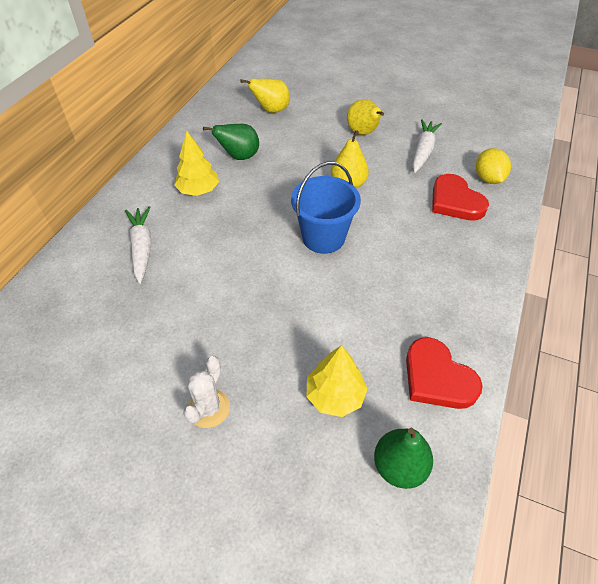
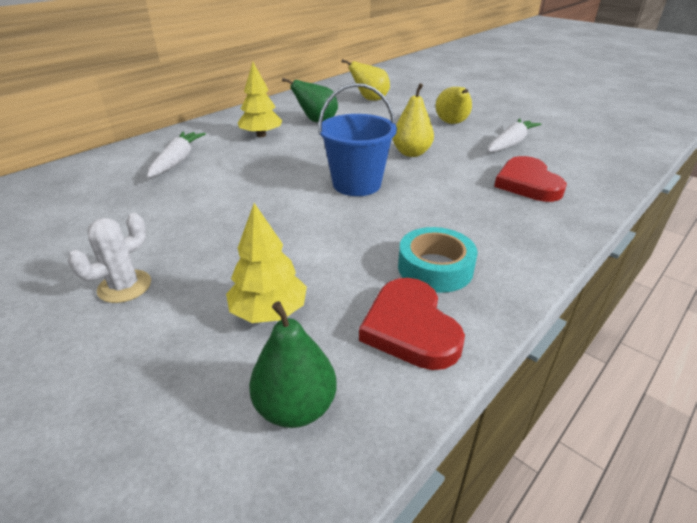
camera: 20 degrees right, 15 degrees down
(428, 316) = (435, 268): none -> turquoise tape
(488, 179) = (578, 173): yellow lemon -> none

